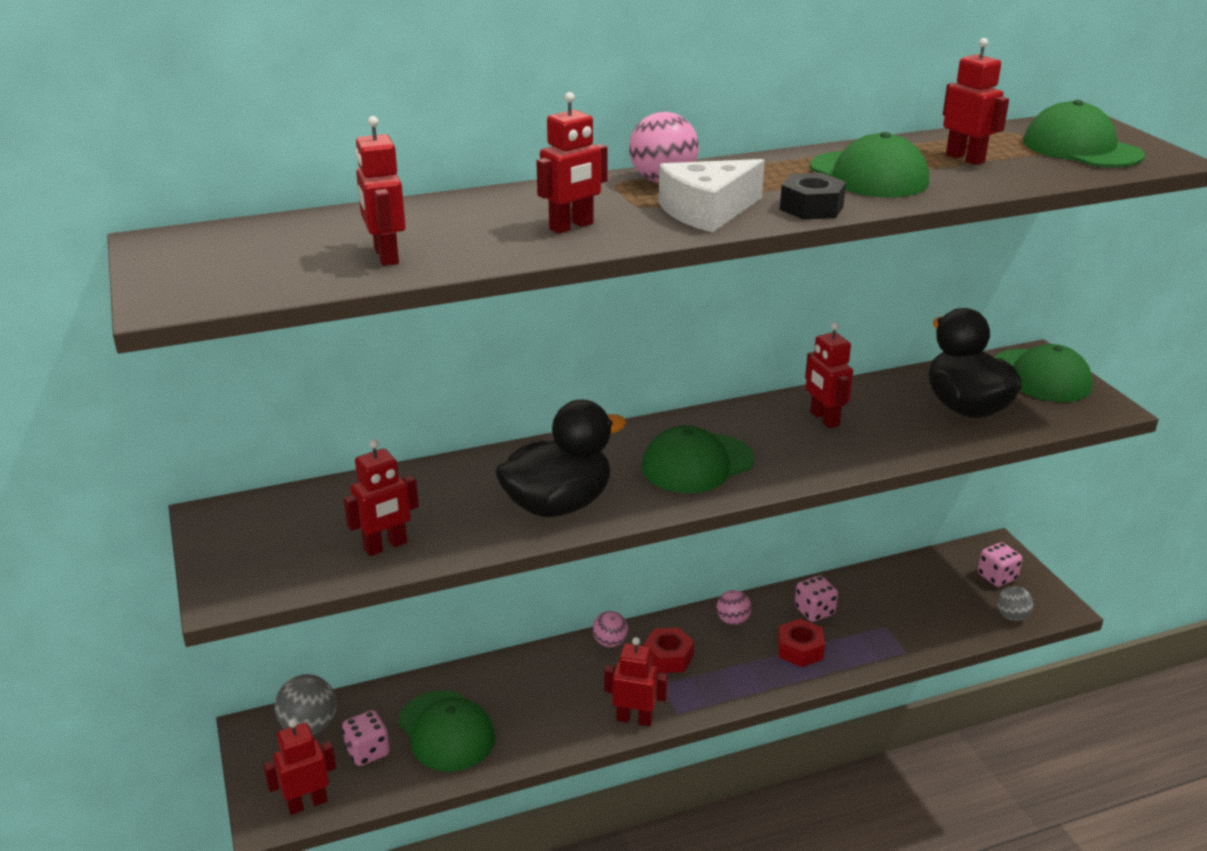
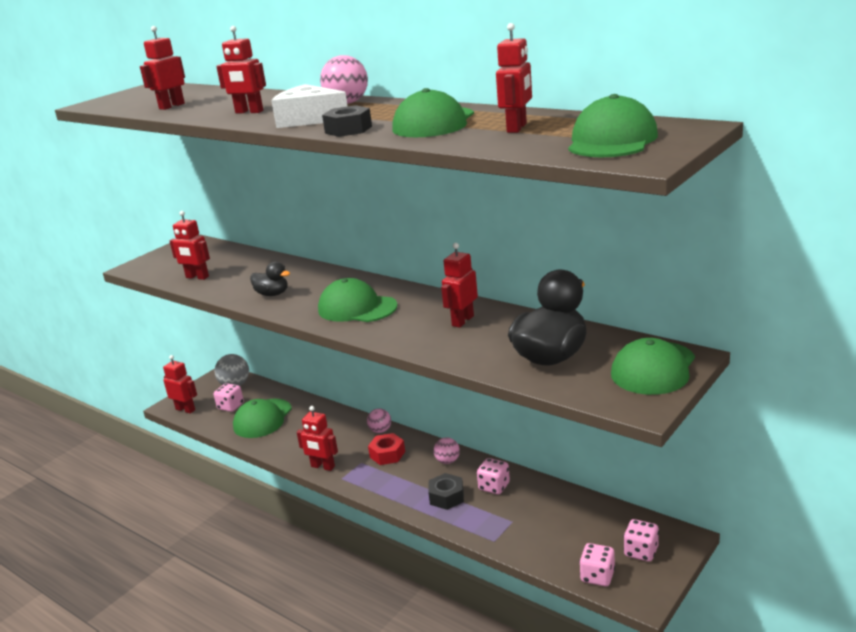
camera: 60 degrees right, 5 degrees down
(558, 505) = (272, 294): black duck -> black duck, size x0.52
(634, 719) = (322, 467): red robot -> red robot turned 135 degrees clockwise
(800, 650) = (446, 497): red nut -> black nut
(1011, 616) = (597, 576): grey ball -> pink dice

